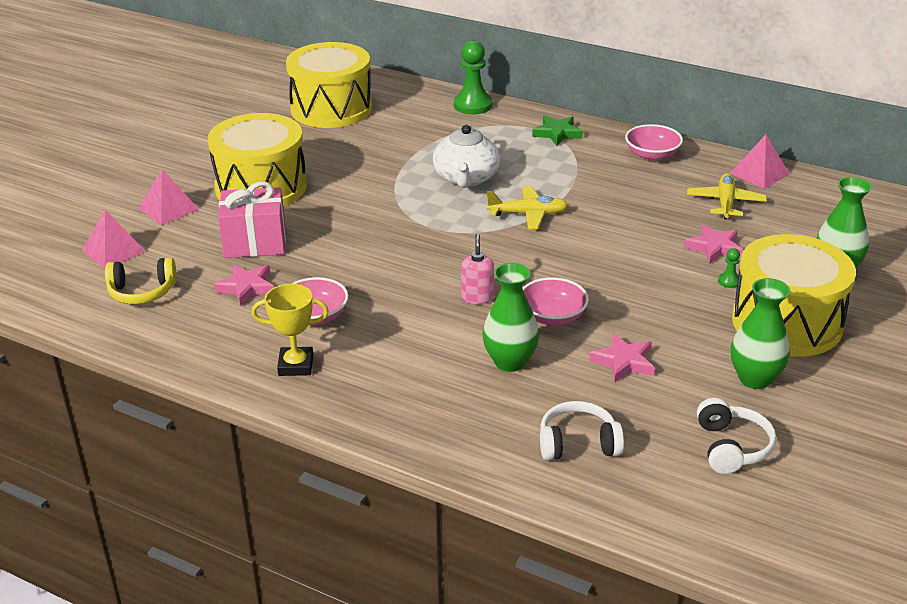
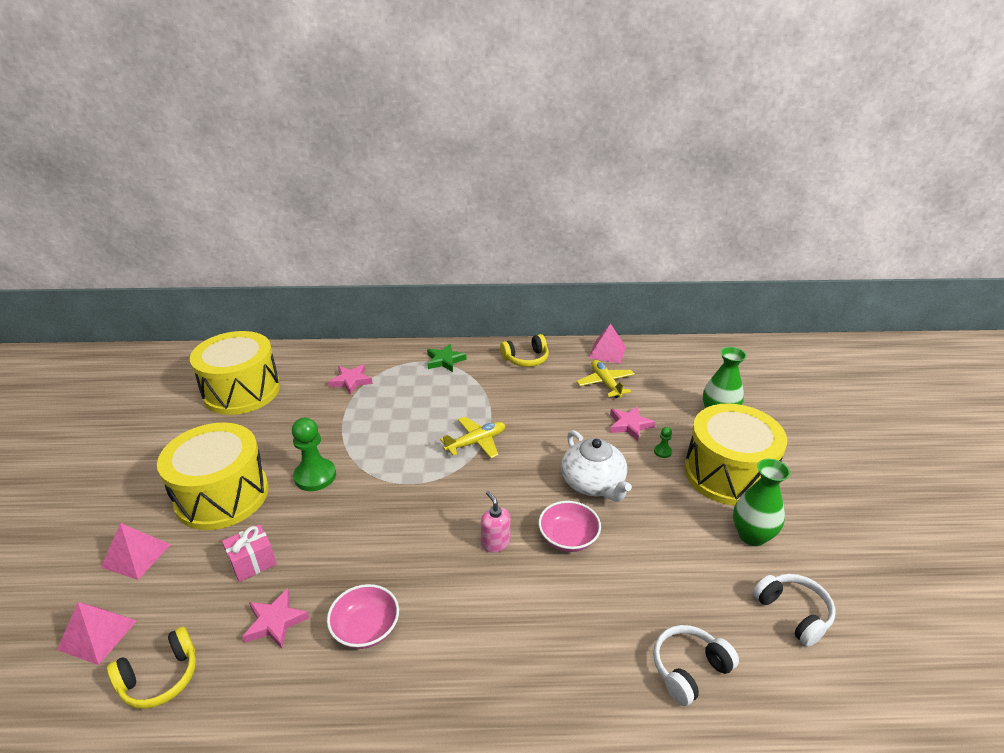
camera: 30 degrees left, 0 degrees up
(255, 242) = (253, 562): pink gift -> pink gift, size x0.63
(296, 365) = (384, 701): yellow trophy -> none
(466, 178) = (403, 424): white teapot -> white teapot (593, 483)
(473, 105) = (362, 354): green pawn -> green pawn (315, 476)
(510, 362) = (571, 602): green vase -> none
(623, 362) = (654, 561): pink star -> pink star (351, 381)
(652, 155) = (526, 359): pink bowl -> yellow headphones

